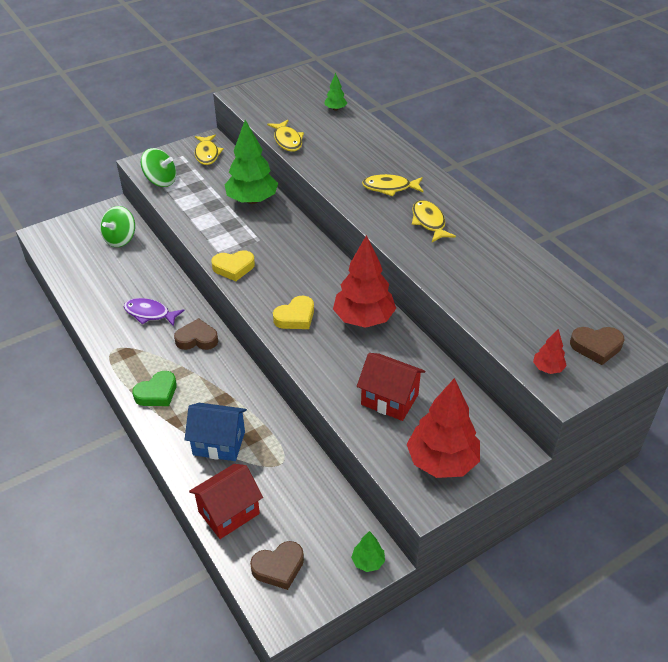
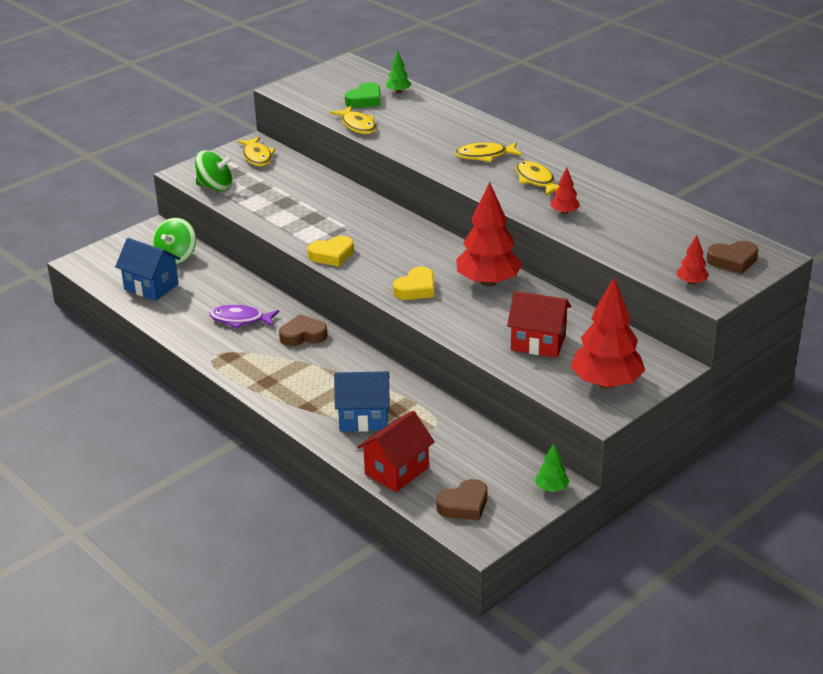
camera: 10 degrees left, 10 degrees down
(89, 267) = (151, 287): none -> blue house
(157, 393) = (279, 386): green heart -> green heart (365, 100)
(252, 200) = (327, 193): green tree -> none
(445, 263) = (564, 212): none -> red tree

